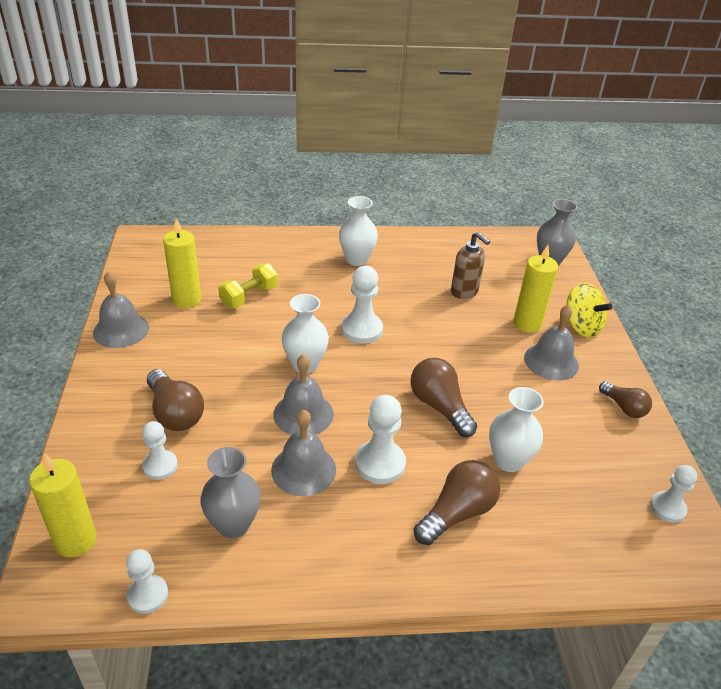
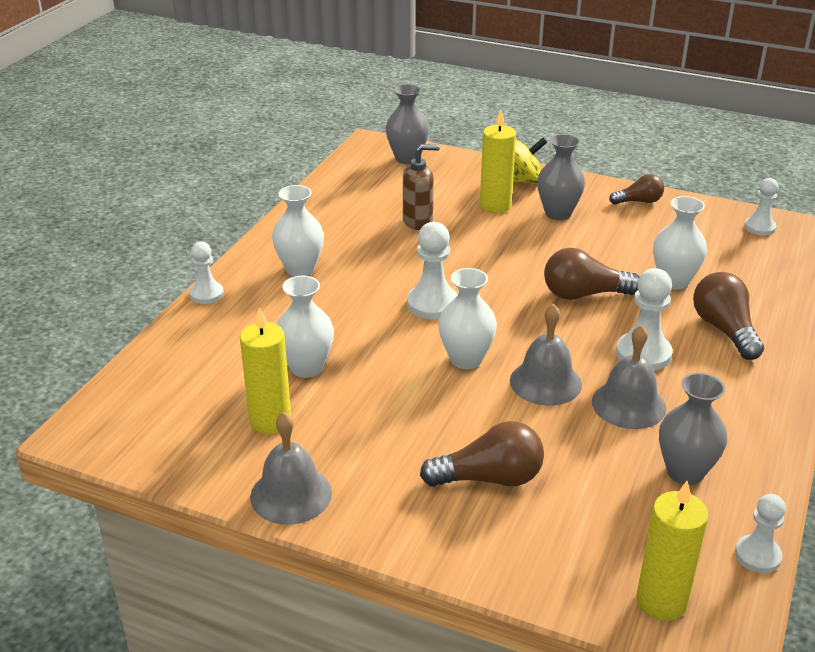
camera: 60 degrees left, 5 degrees down
(160, 466) = (573, 509): white pawn -> white pawn (206, 294)
(249, 296) = (306, 367): yellow dumbbell -> white vase
(551, 361) = (558, 213): grey bell -> grey vase

